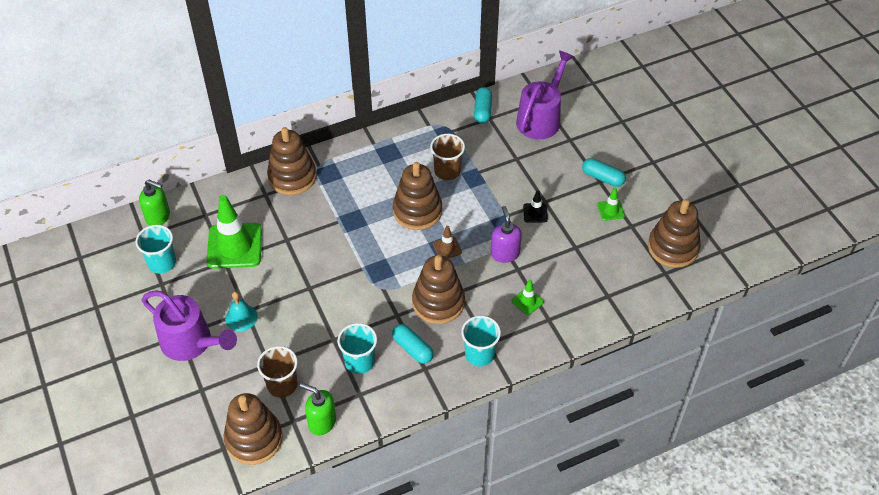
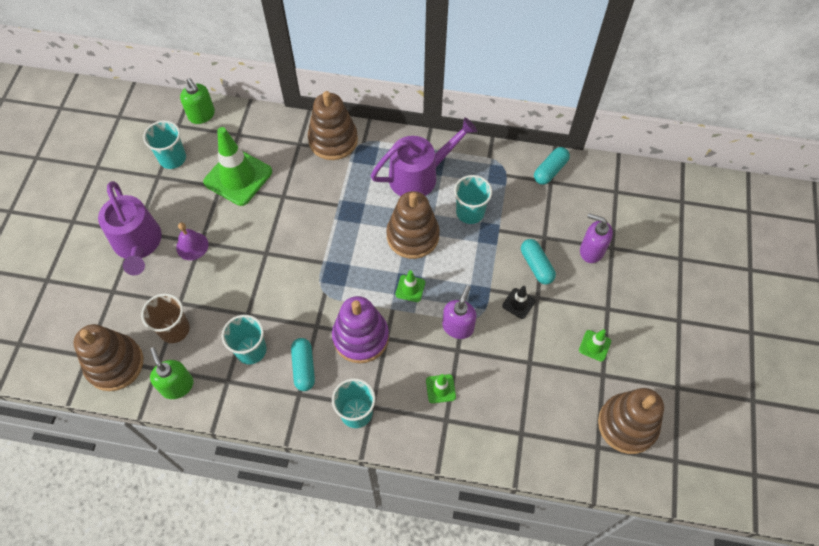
camera: 35 degrees right, 10 degrees up
(241, 317) = (192, 246): turquoise bell -> purple bell
(438, 302) = (361, 337): brown stacking toy -> purple stacking toy
(447, 171) = (470, 212): brown cup -> turquoise cup
(447, 248) = (410, 288): brown traffic cone -> green traffic cone
(541, 118) = (600, 209): purple watering can -> purple watering can (419, 175)
(557, 149) = (591, 251): none -> purple soap dispenser
(602, 178) = (613, 307): turquoise capsule -> turquoise capsule (536, 266)

